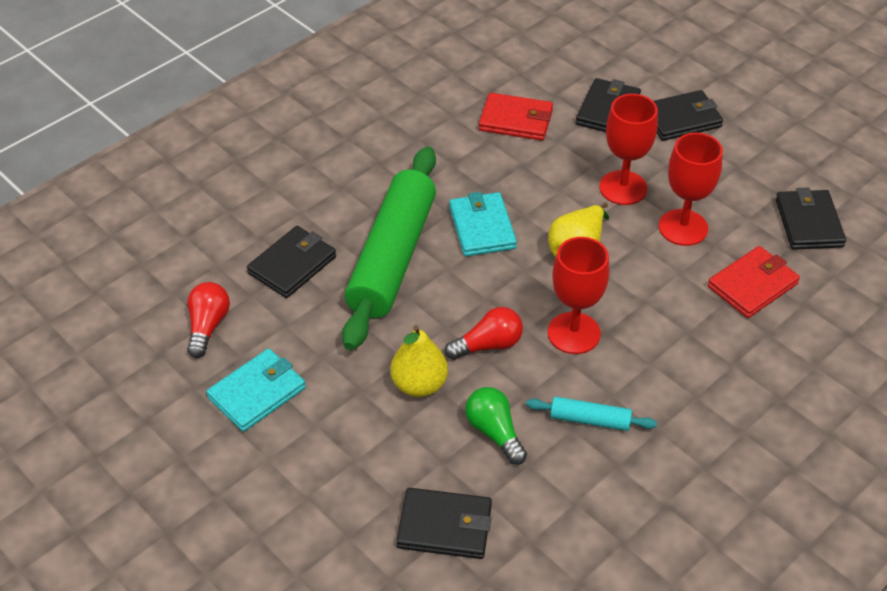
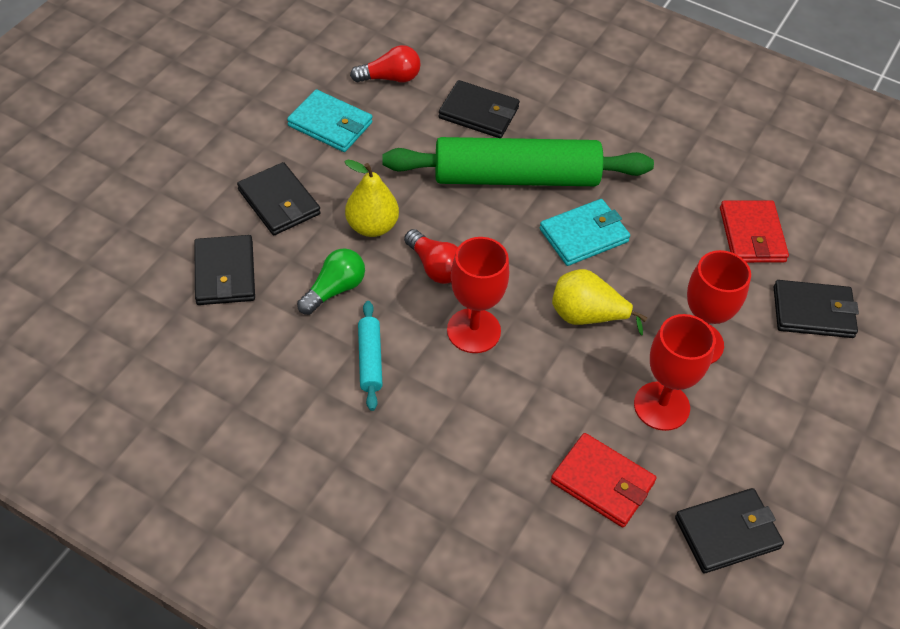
camera: 70 degrees right, 5 degrees up
(681, 119) = (838, 384): black wallet -> black wallet (279, 202)

